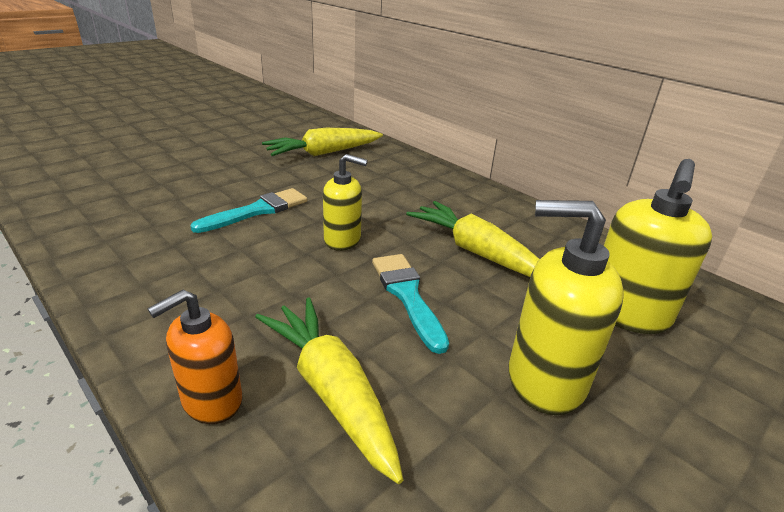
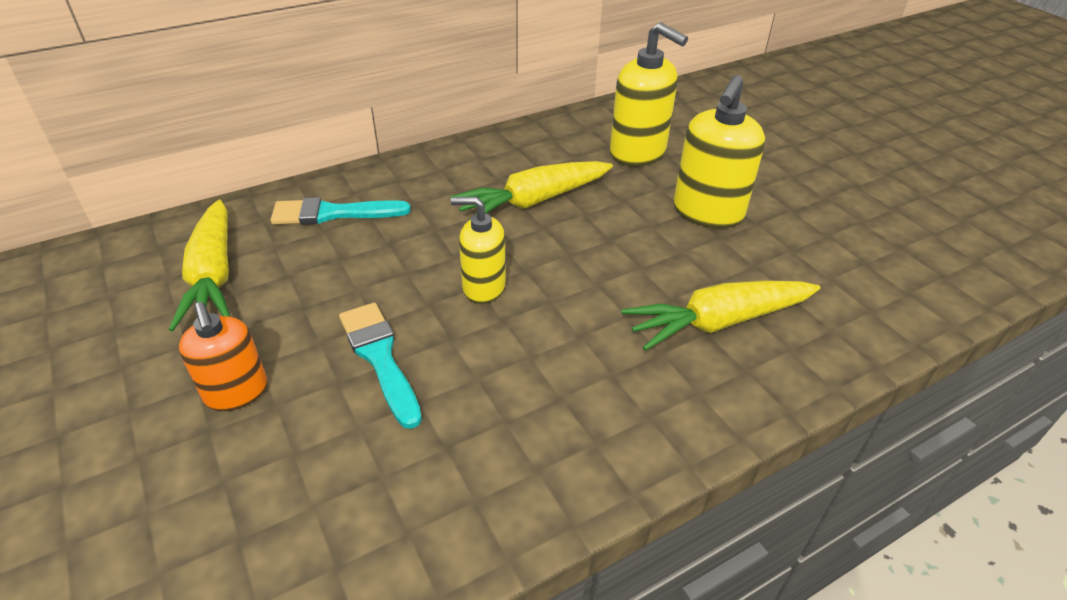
camera: 75 degrees left, 10 degrees up
(211, 401) = (730, 397): orange soap dispenser -> orange soap dispenser (236, 392)
(342, 240) = (483, 287): yellow soap dispenser -> yellow soap dispenser turned 105 degrees counterclockwise
(407, 295) = (596, 258): turquoise brush -> turquoise brush (333, 213)

